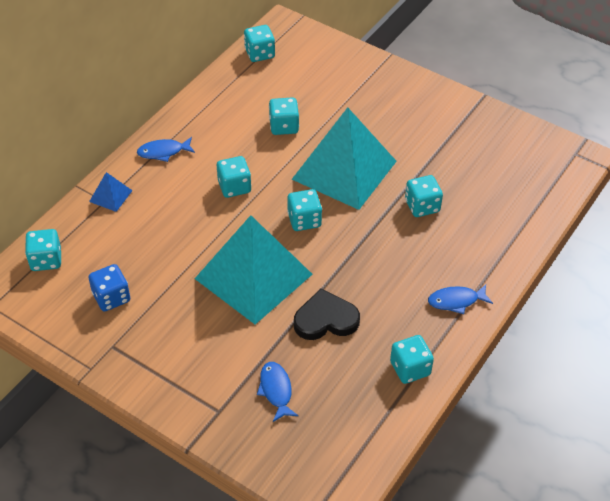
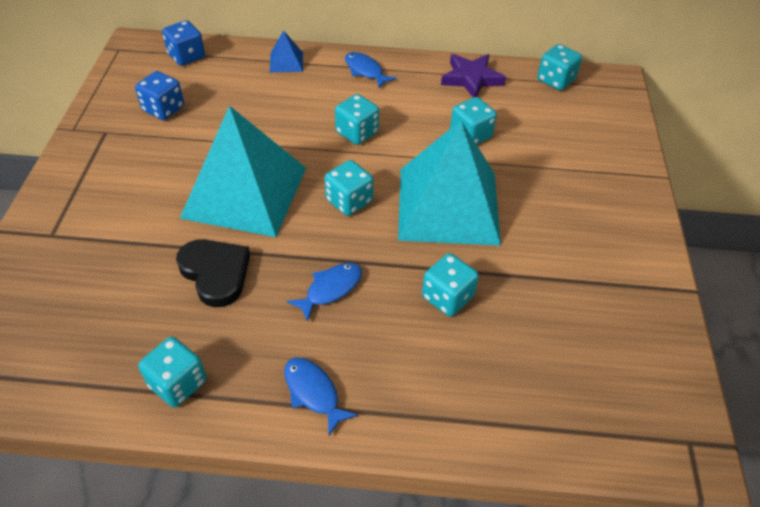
camera: 60 degrees right, 0 degrees up
(46, 260) = (186, 56): turquoise dice -> blue dice
(222, 96) = (471, 79): none -> purple star
(276, 390) = (95, 269): blue fish -> blue fish (330, 289)

